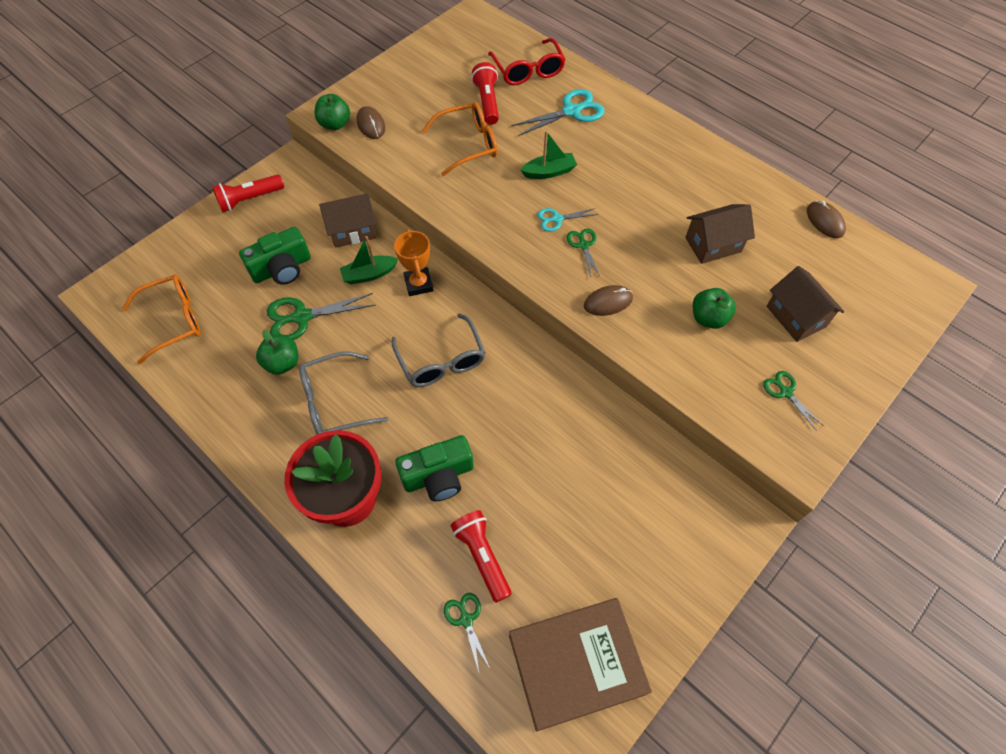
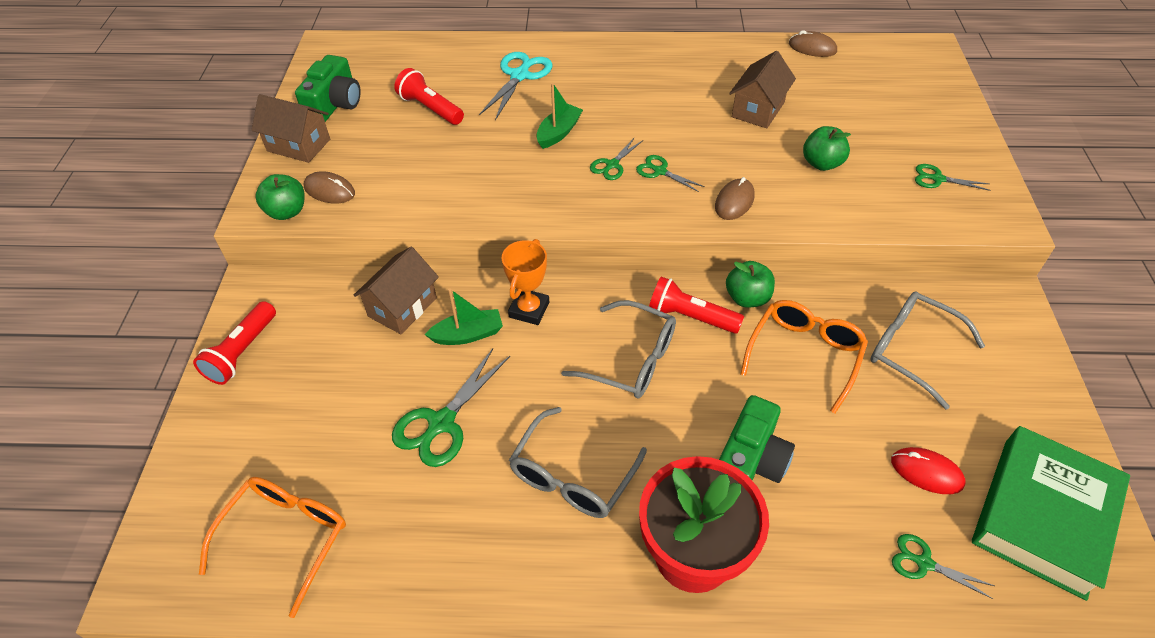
camera: 40 degrees left, 10 degrees down
(282, 268) = (362, 393): green camera -> green camera (335, 104)
(282, 363) = (472, 482): green apple -> green apple (747, 298)
(369, 274) = (468, 334): green boat -> green boat turned 135 degrees counterclockwise
(418, 284) = (529, 310): orange trophy -> orange trophy turned 75 degrees clockwise
(468, 144) = (455, 152): orange glasses -> orange glasses (804, 354)
(482, 556) = (869, 496): red flashlight -> red flashlight (690, 317)
(528, 70) = (439, 64): red glasses -> none
(536, 574) = (926, 472): none -> red mouse
(557, 219) = (612, 165): turquoise scissors -> green scissors
(576, 664) = (1043, 516): brown book -> green book
(627, 496) = (911, 350): none -> grey glasses
(795, 316) = (876, 123): brown house -> brown house (298, 145)

